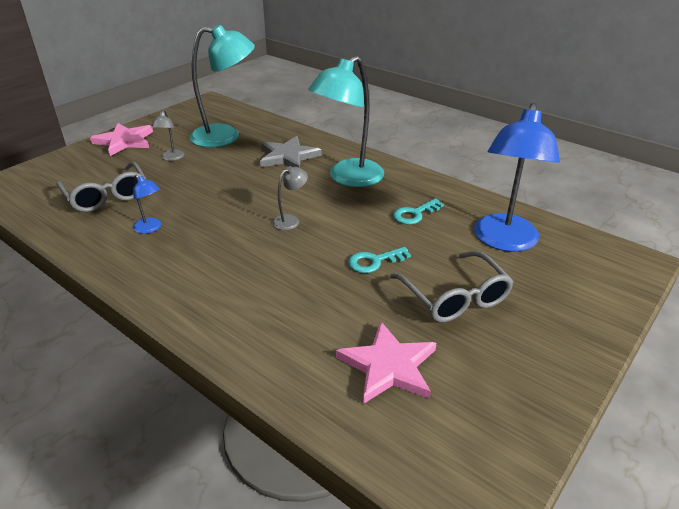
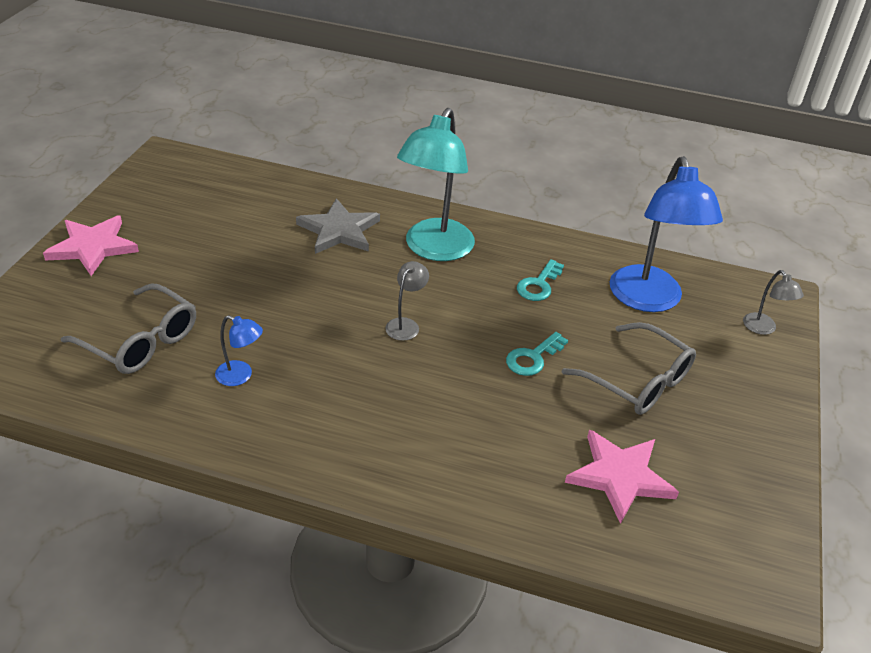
camera: 25 degrees left, 5 degrees up
(171, 158) = (184, 262): grey lamp -> grey lamp (763, 329)
(226, 136) = (233, 213): turquoise lamp -> none

